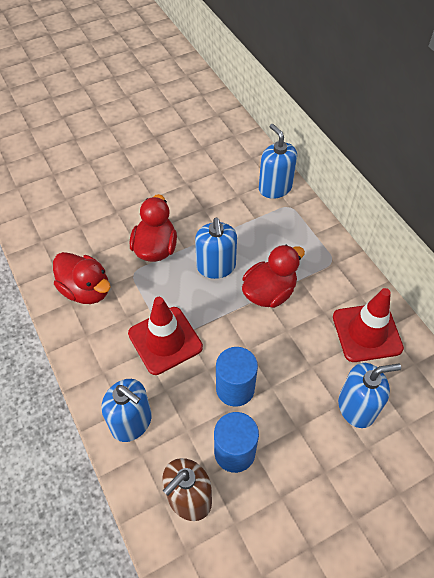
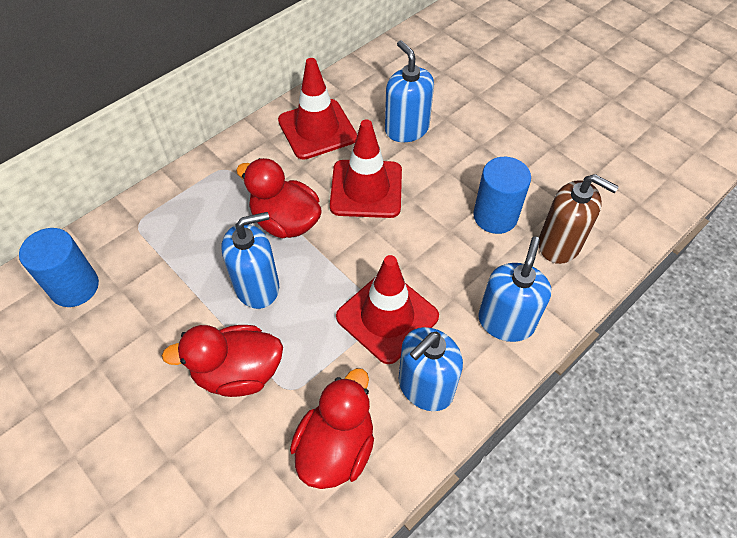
camera: 105 degrees left, 0 degrees up
(235, 388) = (425, 230): blue cylinder -> blue cylinder (75, 287)
(275, 188) = (102, 246): blue soap dispenser -> blue soap dispenser (425, 387)
(289, 355) = (366, 189): none -> red traffic cone

